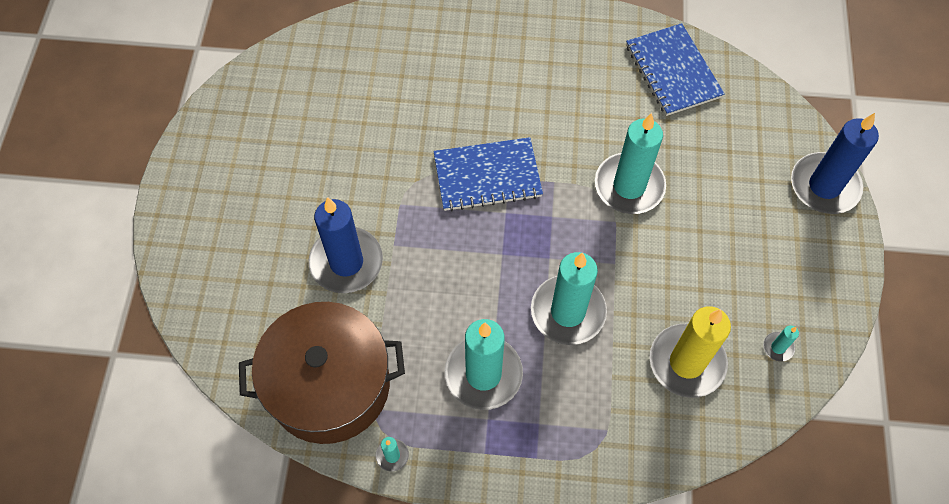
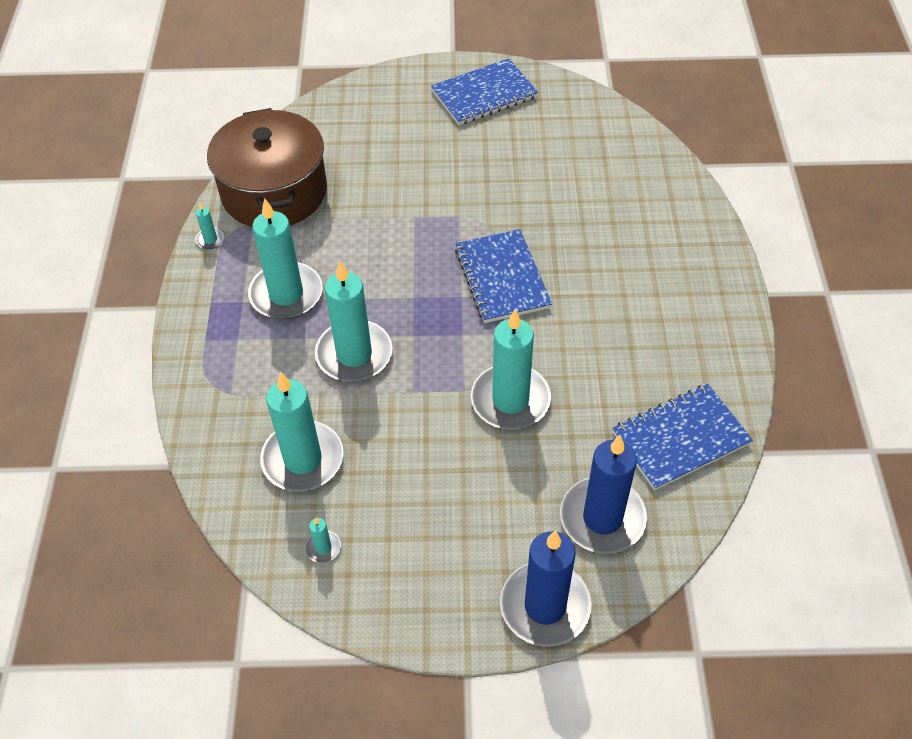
camera: 85 degrees right, 10 degrees down
(223, 162) = (484, 94): none -> blue notebook
(346, 262) = (393, 187): blue candle -> blue candle (602, 518)
(686, 362) = (303, 459): yellow candle -> turquoise candle

